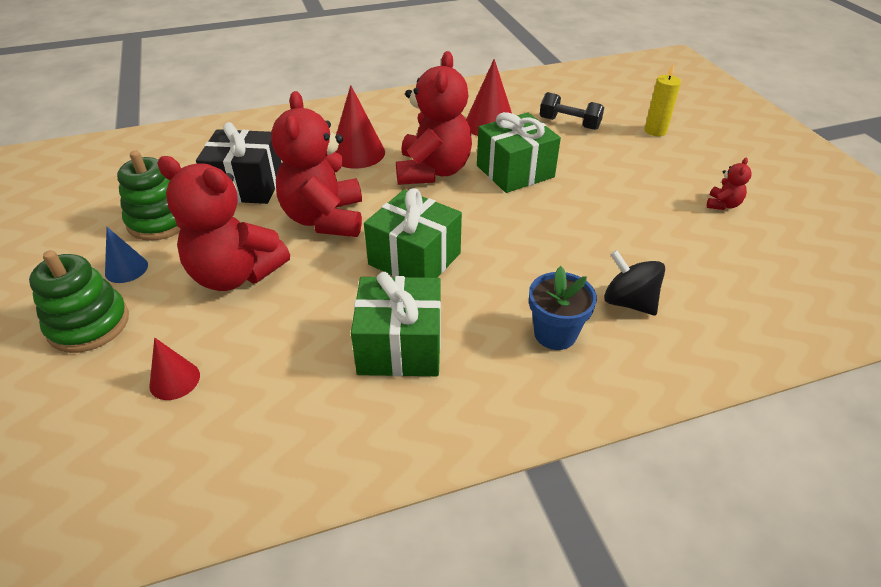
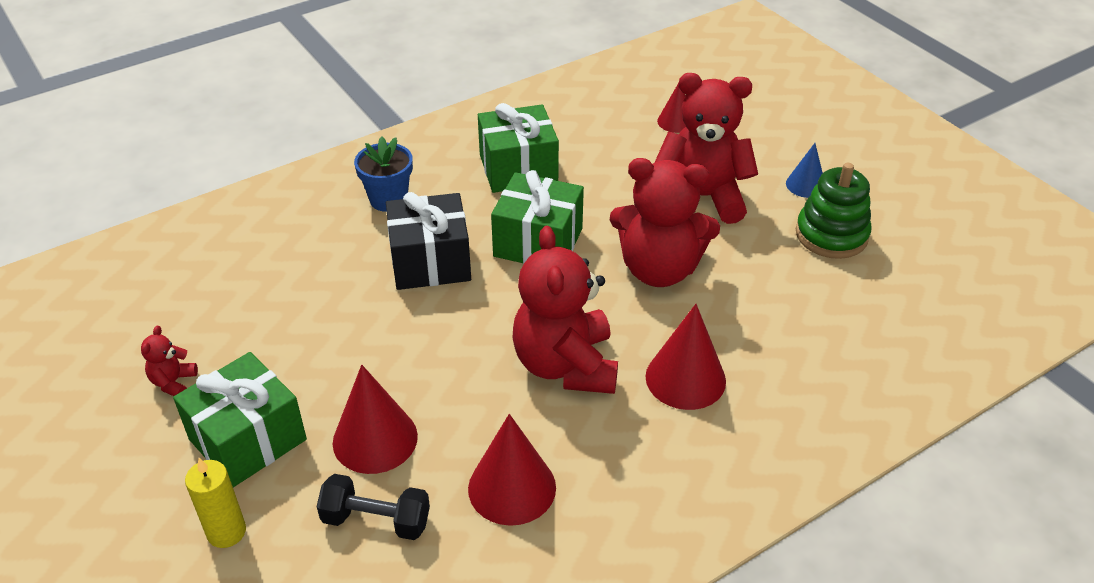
camera: 165 degrees right, 0 degrees up
(89, 324) = (781, 141): green stacking toy -> none
(247, 185) = (784, 296): black gift -> black gift (430, 262)
(325, 219) = (659, 269): red teddy bear -> red teddy bear turned 120 degrees clockwise
(515, 171) = (453, 388): green gift -> green gift (248, 439)
(570, 155) = (375, 439): none -> red cone
(628, 302) = (318, 237): black spinning top -> none

